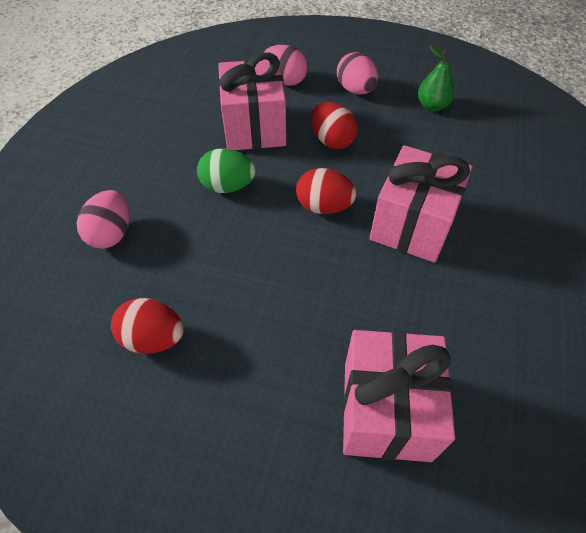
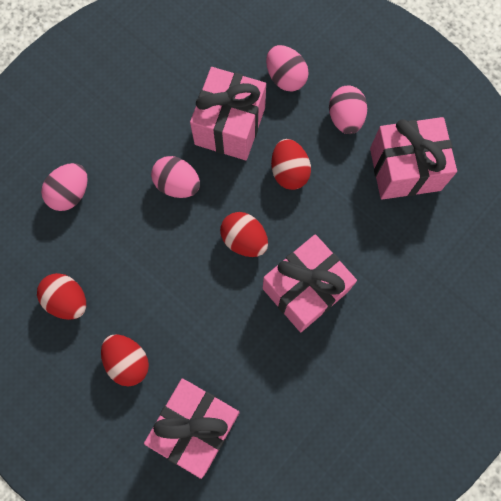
camera: 25 degrees right, 20 degrees up
(228, 186) = (177, 184): green egg -> pink egg
(261, 374) = (128, 361): none -> red egg
(432, 106) = (405, 169): green pear -> pink gift

